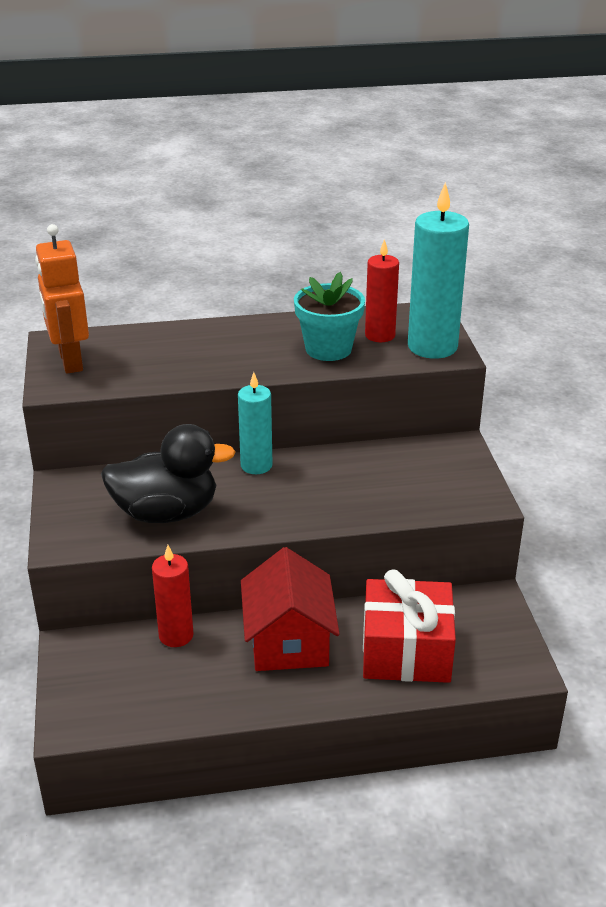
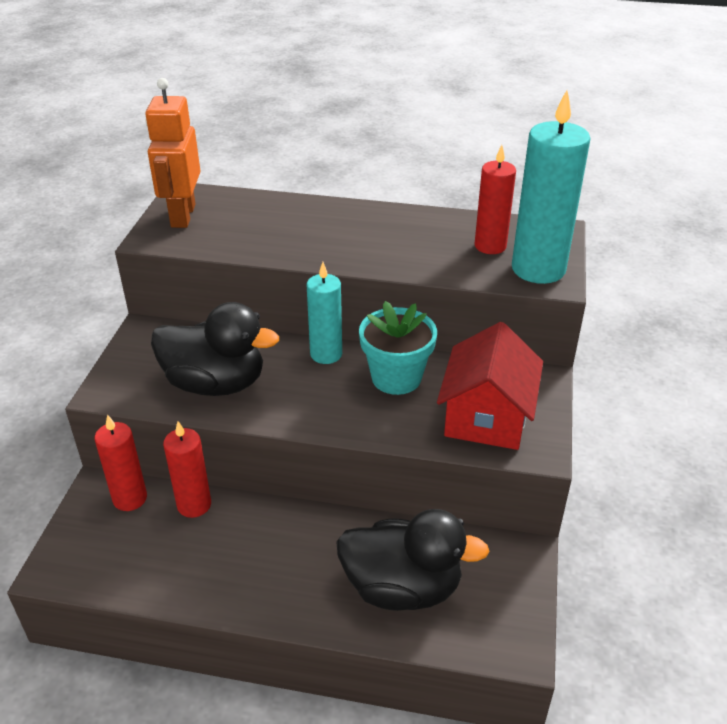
camera: 20 degrees right, 5 degrees up
(108, 646) = (130, 498): none -> red candle
(289, 641) = (293, 541): red house -> red house (486, 417)
(328, 349) = (429, 250): turquoise flower pot -> turquoise flower pot (396, 377)
(406, 651) = (402, 587): red gift -> black duck

